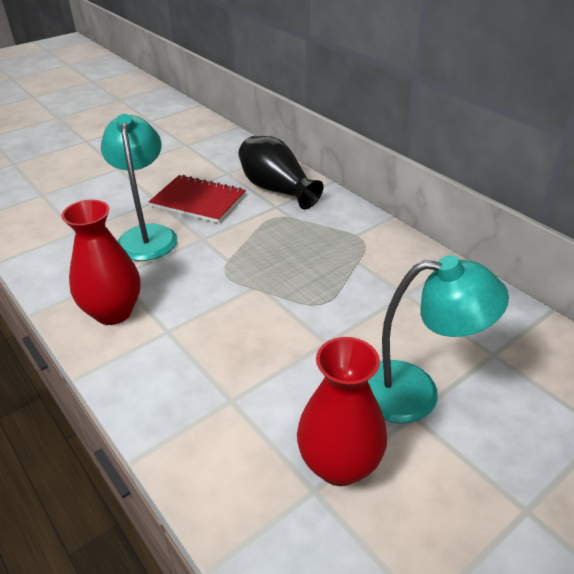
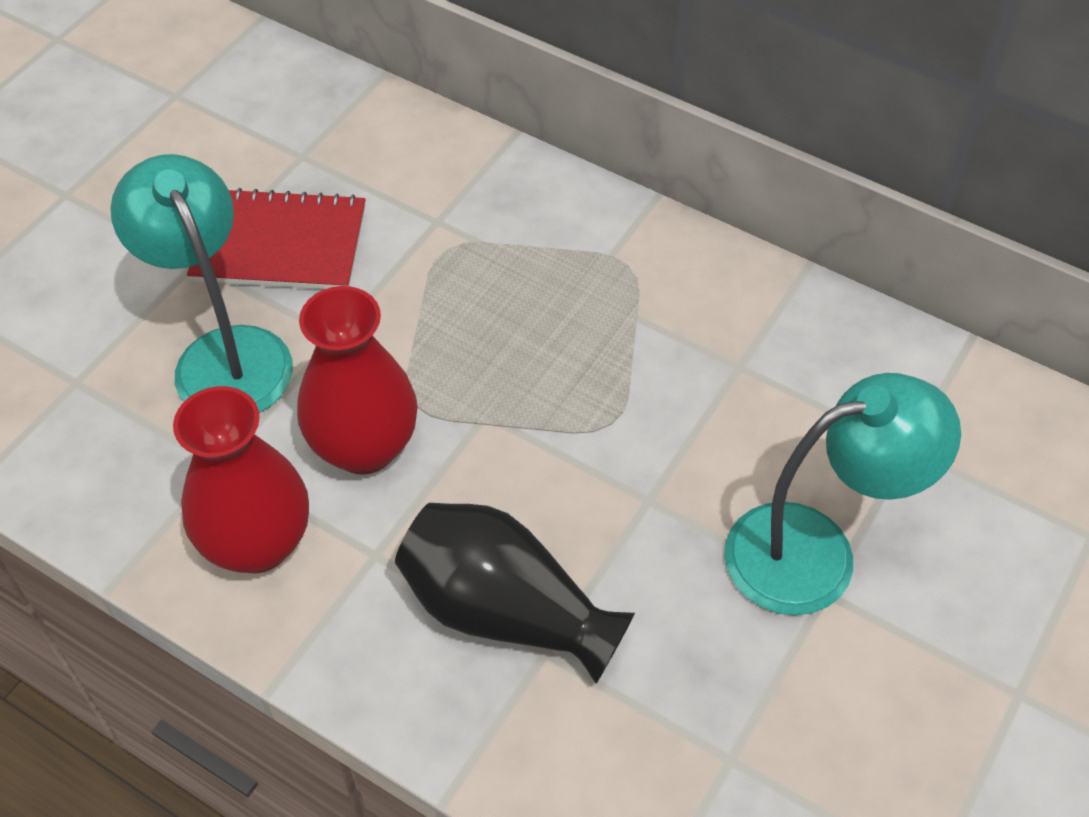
camera: 20 degrees left, 15 degrees up
(277, 189) = (419, 177): black vase -> black vase (505, 611)
(339, 464) = (750, 708): red vase -> red vase (364, 447)

